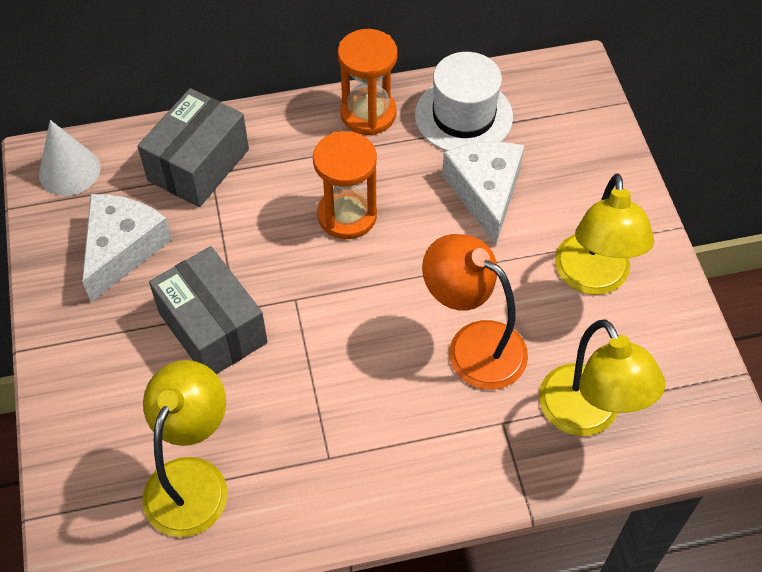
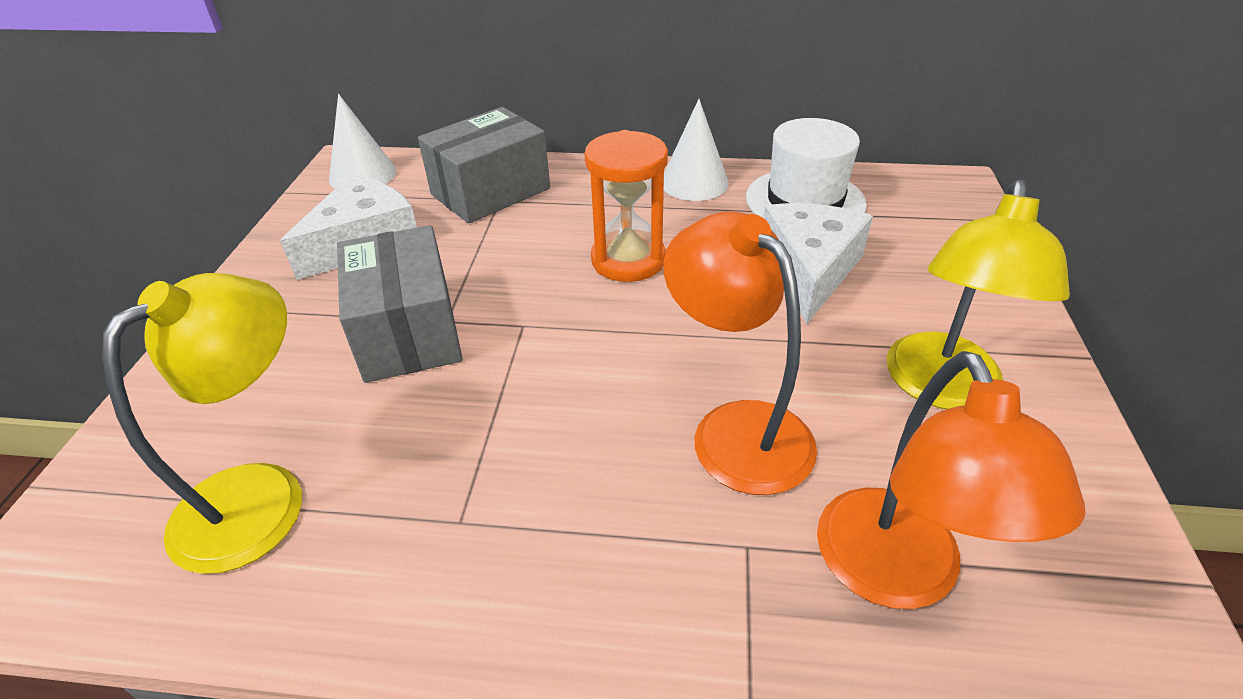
camera: 20 degrees right, 15 degrees down
(368, 114) = (694, 182): orange hourglass -> white cone
(587, 415) = (897, 575): yellow lamp -> orange lamp

